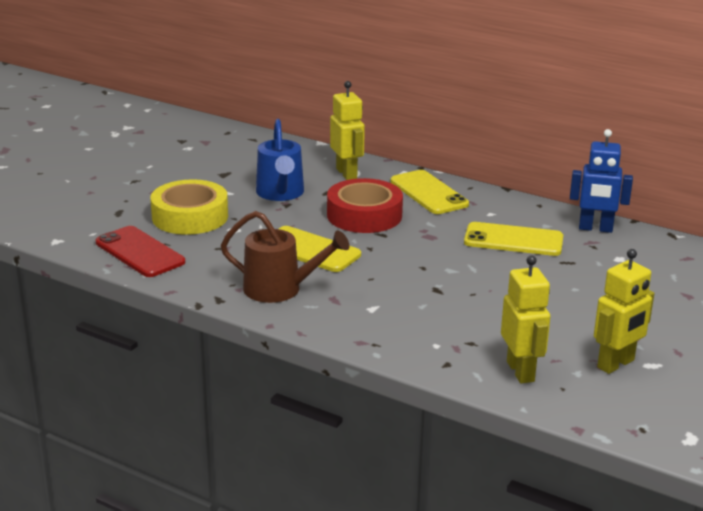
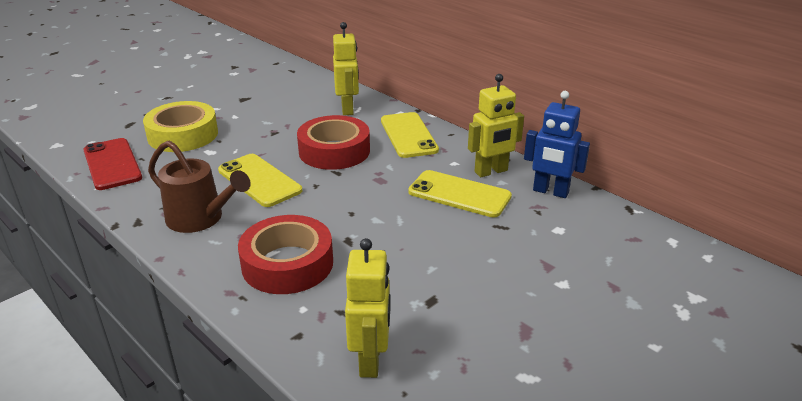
camera: 15 degrees right, 5 degrees up
(280, 193) = (276, 121): blue watering can -> none
(395, 314) = (287, 264): none -> red tape
(616, 364) = (485, 369): yellow robot -> yellow robot (491, 171)

